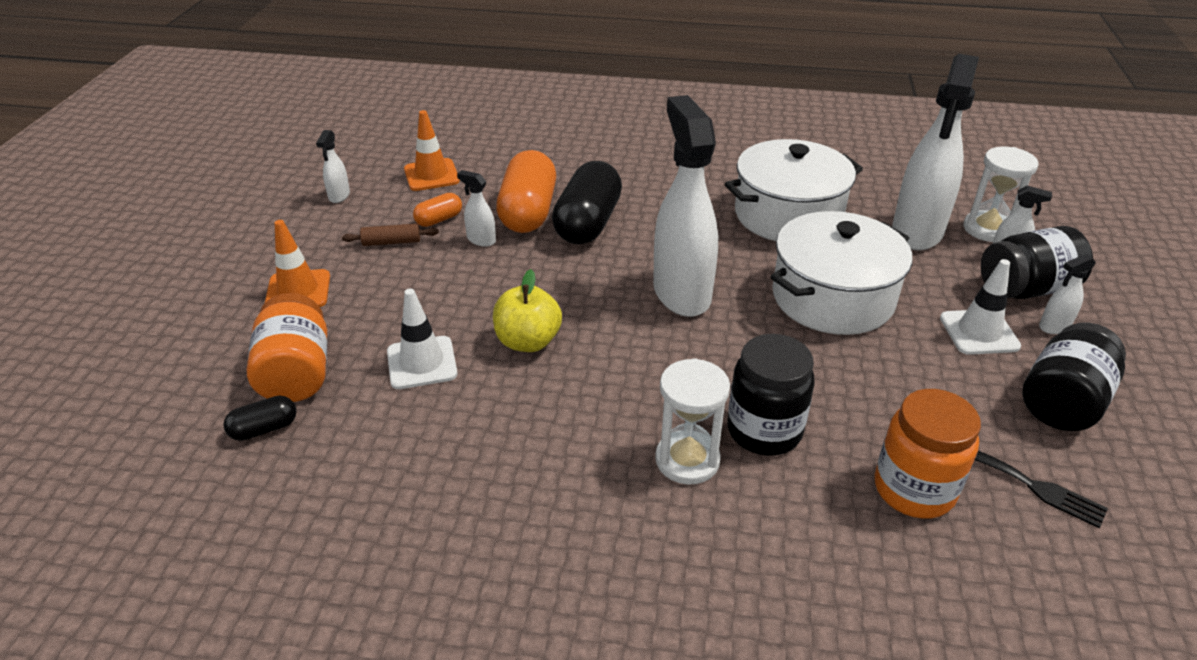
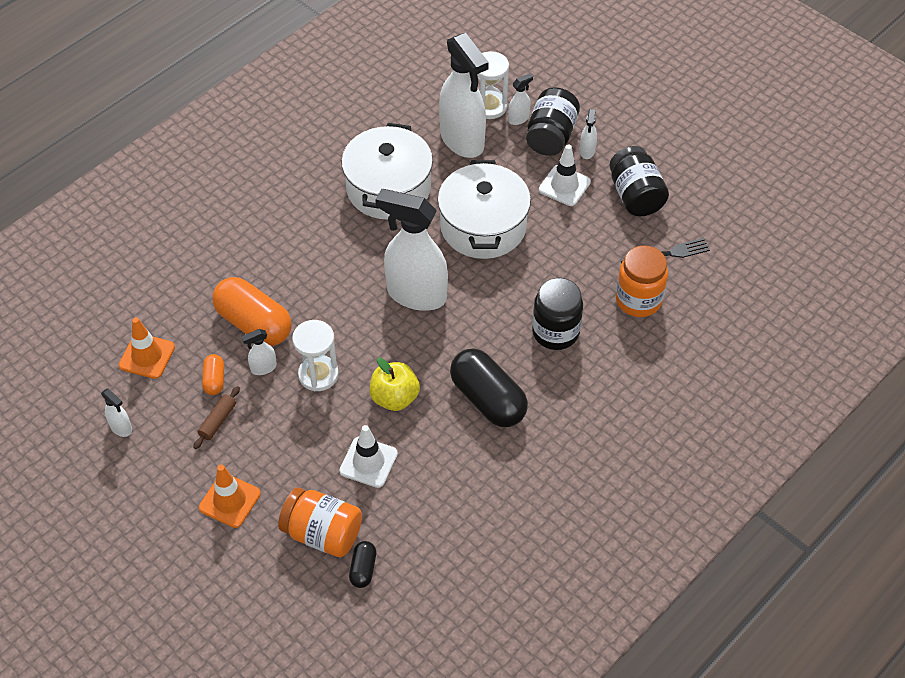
camera: 55 degrees left, 15 degrees up
(588, 223) = (299, 298): black capsule -> black capsule (488, 399)
(687, 460) = (548, 378): white hourglass -> white hourglass (318, 375)

